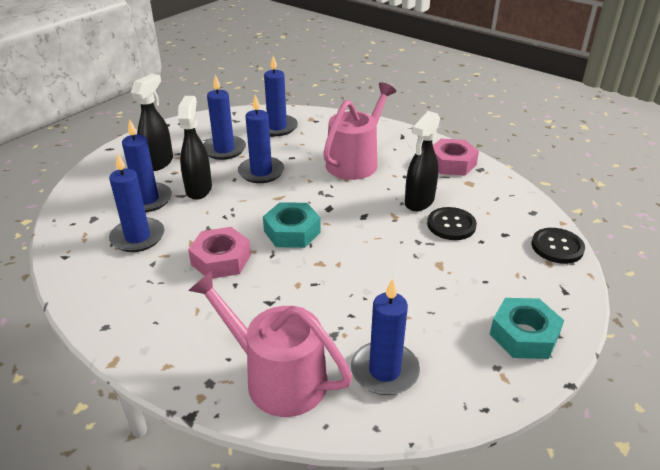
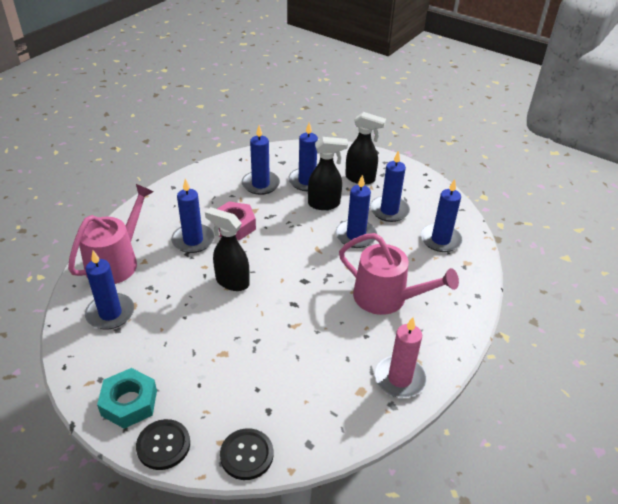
camera: 85 degrees right, 5 degrees up
(243, 297) = (193, 240): none -> blue candle
(292, 232) = (269, 260): turquoise nut -> none
(419, 202) = (319, 344): black spray bottle -> black spray bottle (232, 282)
(451, 225) = (282, 367): black button -> black button (163, 445)
(452, 163) = (399, 379): pink nut -> pink candle

